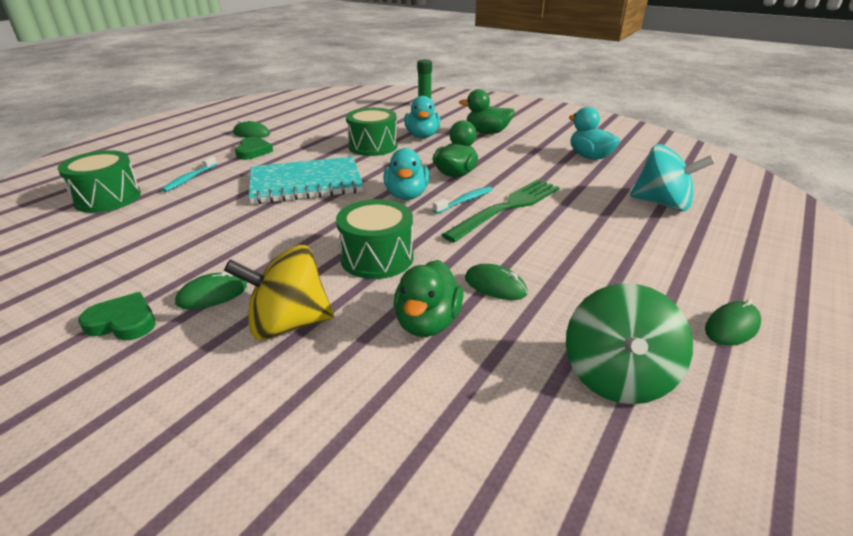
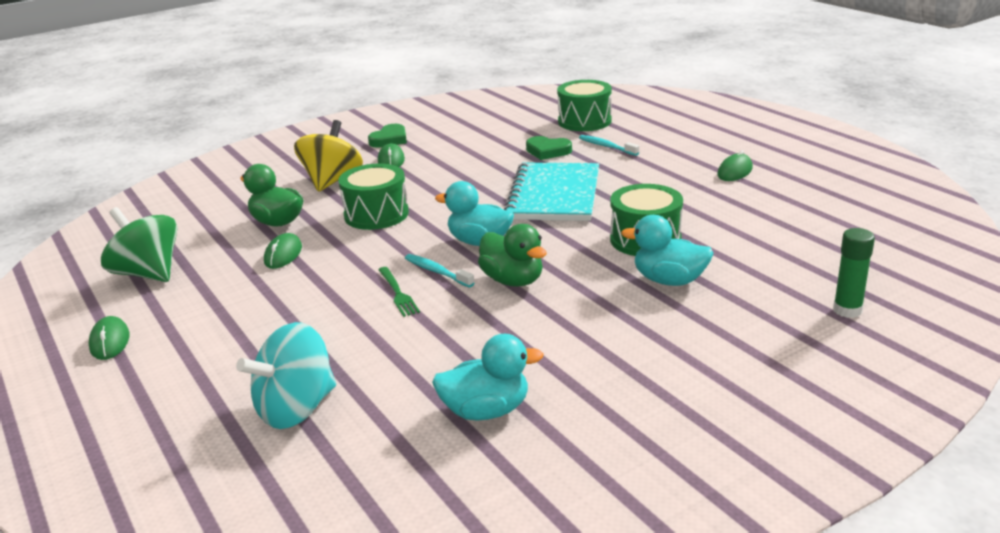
camera: 115 degrees right, 5 degrees down
(253, 151) = (669, 172): green heart -> green heart (547, 151)
(465, 201) = (437, 271): turquoise toothbrush -> turquoise toothbrush turned 150 degrees clockwise
(487, 132) = (657, 341): green duck -> none
(495, 286) = (283, 254): green mouse -> green mouse turned 45 degrees counterclockwise
(508, 207) = (398, 293): green fork -> green fork, size x0.50

